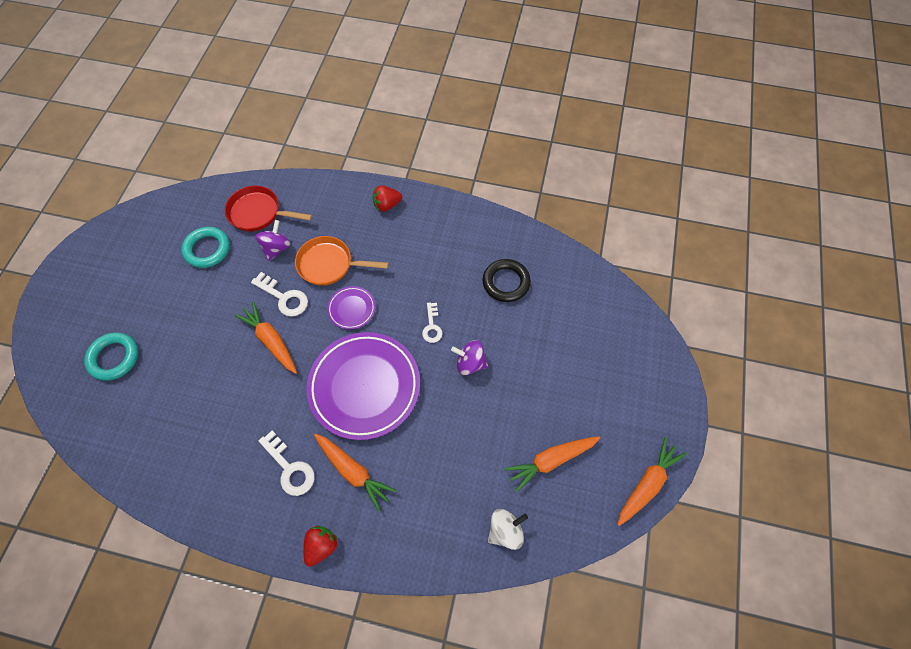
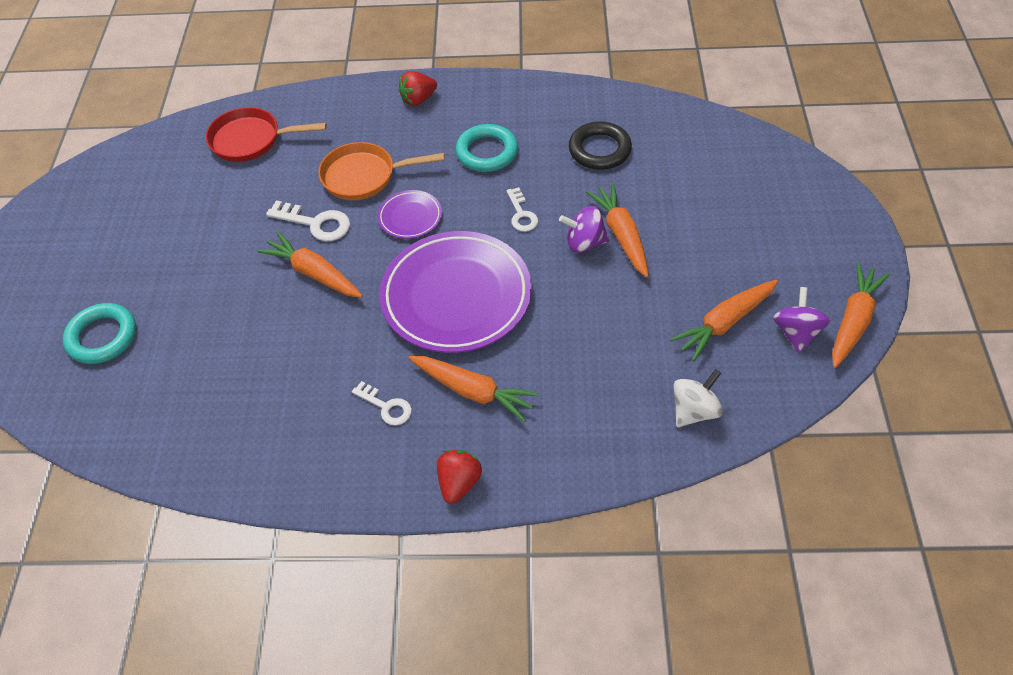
camera: 10 degrees left, 10 degrees down
(207, 249) = (194, 192): turquoise ring -> turquoise ring (487, 152)
(276, 248) = (288, 172): purple spinning top -> purple spinning top (796, 333)
(289, 468) = (386, 406): white key -> white key, size x0.67
(499, 363) = (621, 235): none -> orange carrot

